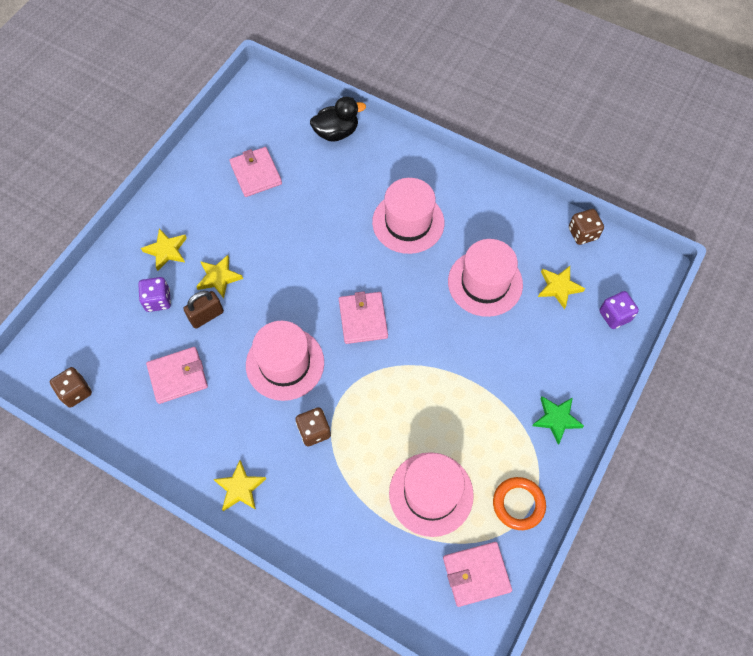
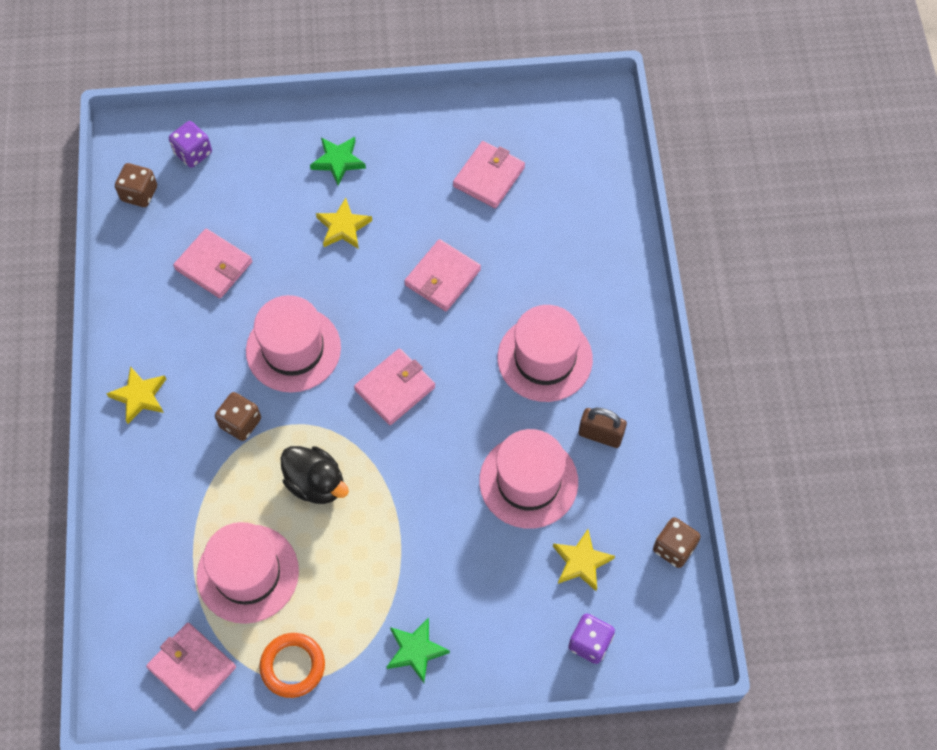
camera: 55 degrees right, 0 degrees up
(158, 300) = (279, 192): purple dice -> purple dice (193, 153)
(166, 250) = (338, 161): yellow star -> green star
(206, 316) = (294, 245): brown padlock -> brown padlock (600, 435)
(305, 243) = (442, 277): none -> pink wallet
(336, 132) = (603, 216): black duck -> black duck (316, 483)

